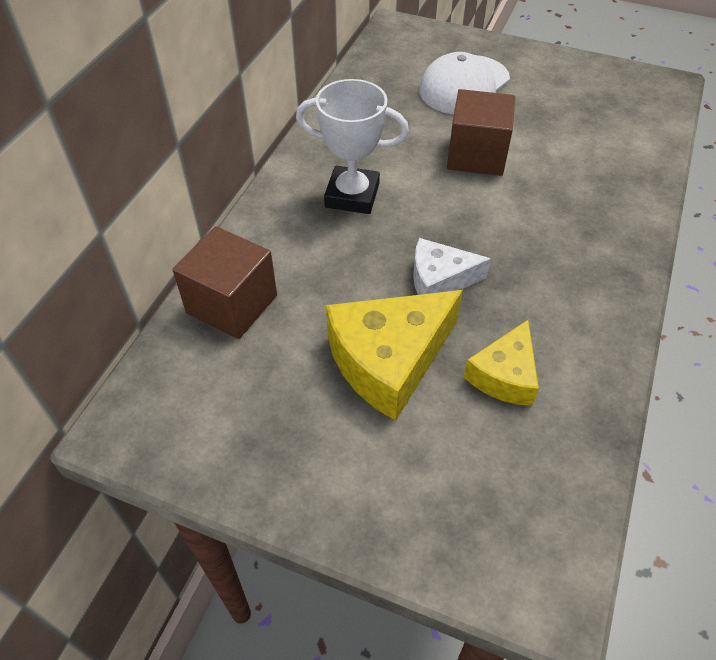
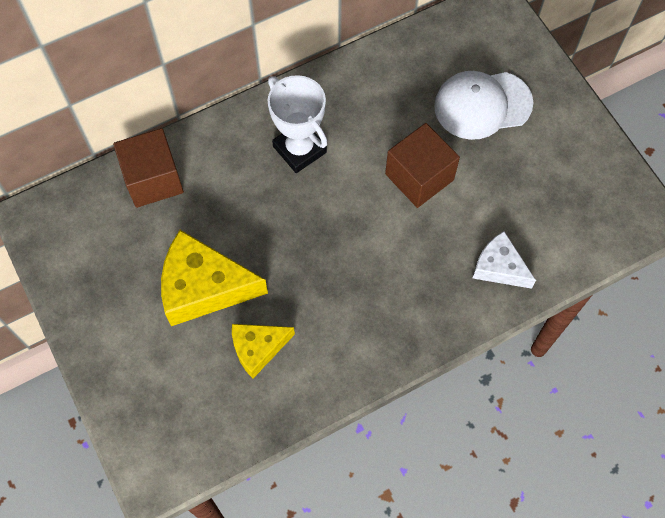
camera: 40 degrees right, 15 degrees up
(439, 280) = (288, 256): white cheese -> white cheese (499, 267)

